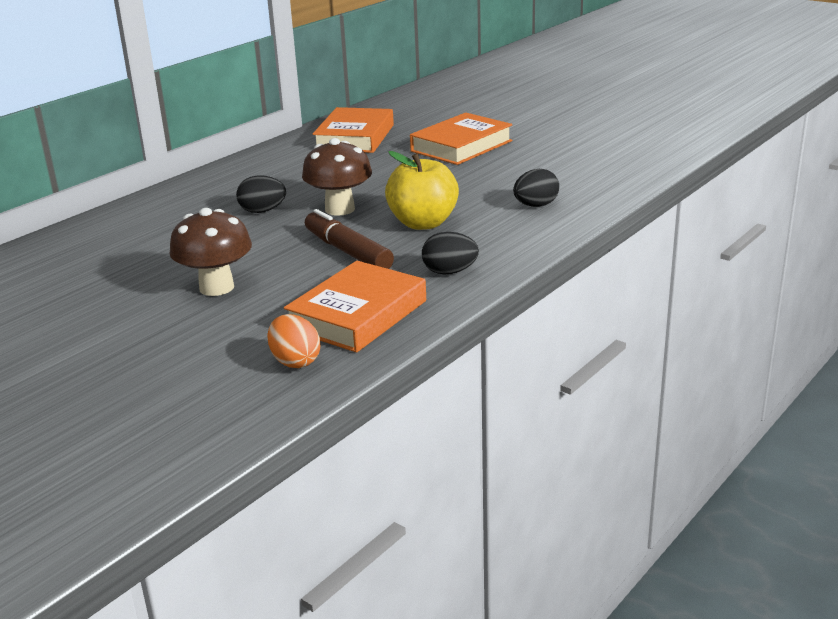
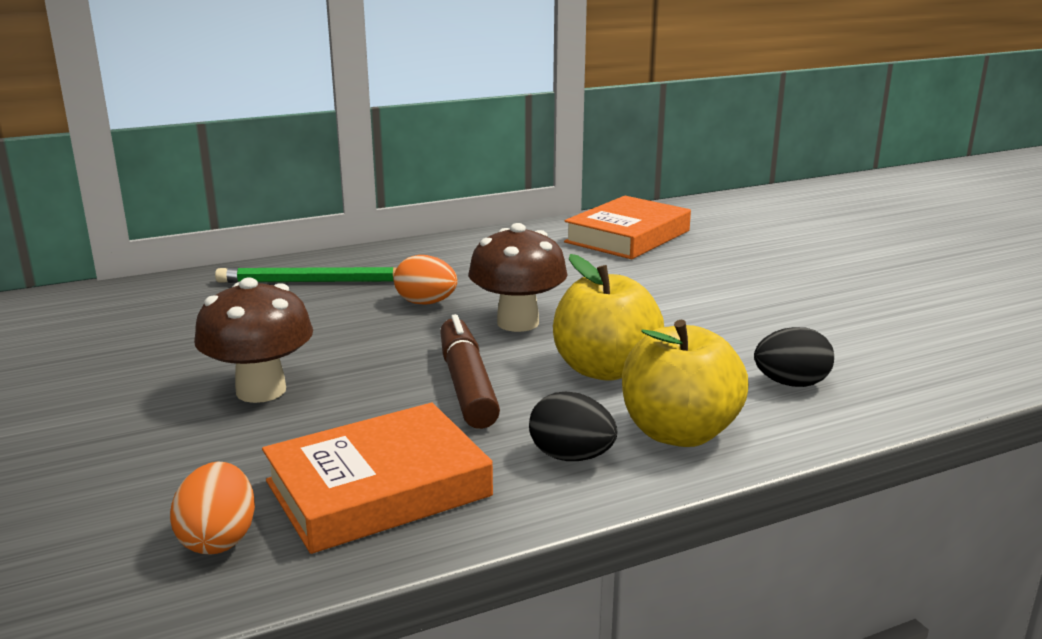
camera: 25 degrees right, 5 degrees down
(162, 215) = (315, 282): none -> green pencil
(262, 211) = (426, 303): black egg -> orange egg
(461, 146) = (754, 274): orange book -> none
(497, 245) = (679, 433): none -> yellow apple

